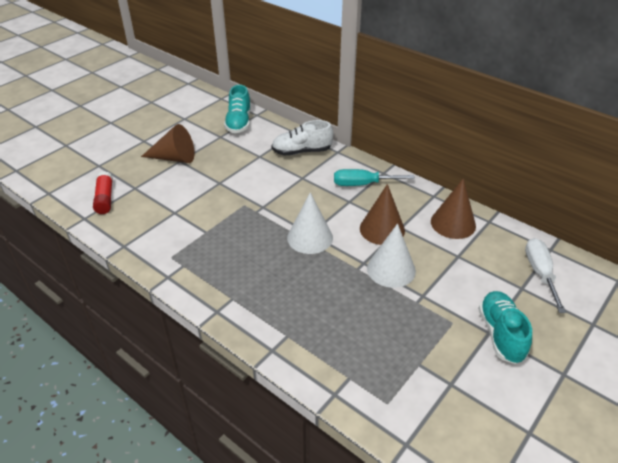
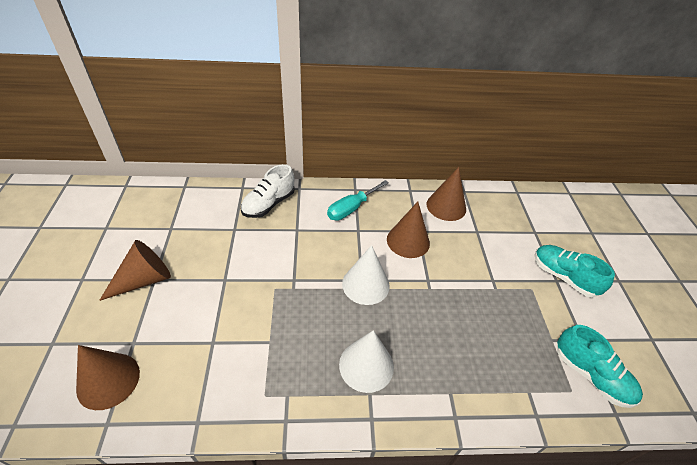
camera: 45 degrees left, 5 degrees up
(105, 198) = (108, 380): red glue stick -> brown cone
(239, 123) = (175, 203): turquoise shoe -> turquoise shoe (591, 375)
(391, 269) = (451, 272): white cone -> white cone (366, 365)
(540, 273) = (531, 214): white screwdriver -> none

